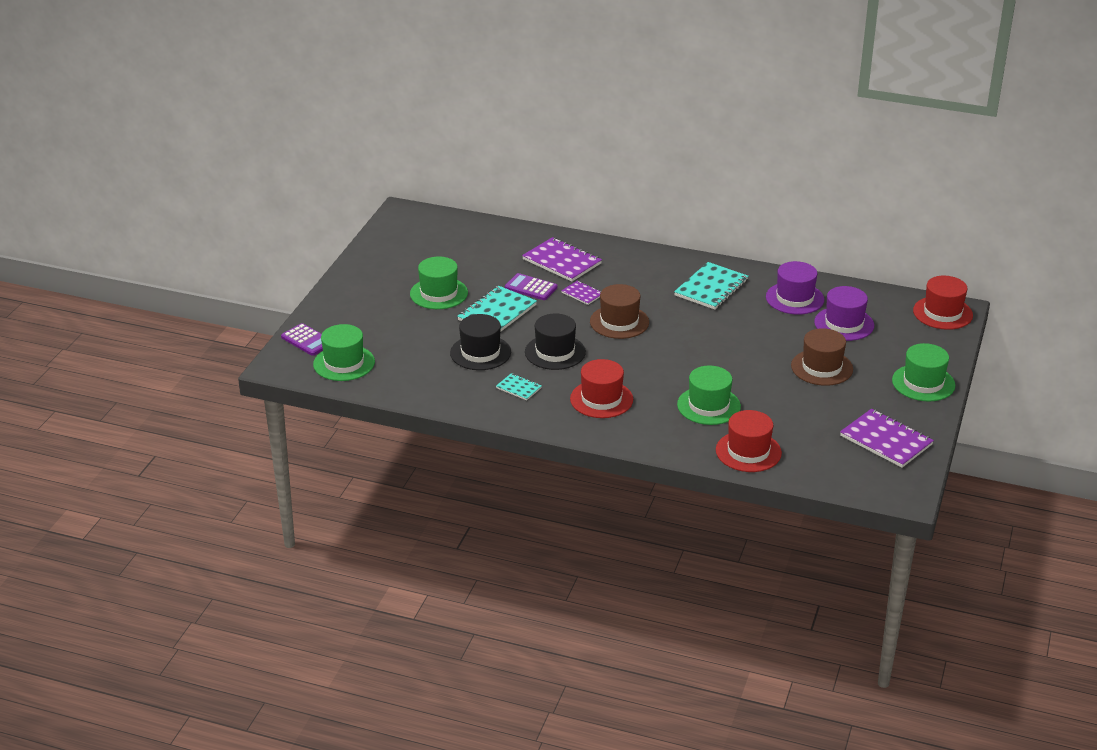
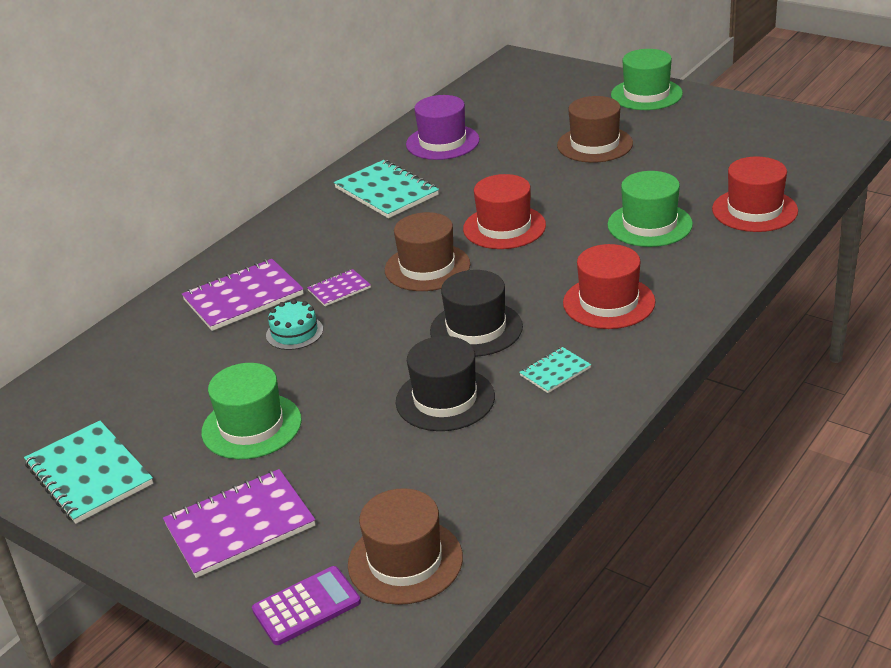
camera: 70 degrees left, 0 degrees up
(344, 363) = (405, 561): green hat -> brown hat
(497, 312) = (343, 371): turquoise notebook -> turquoise notebook (89, 474)
(531, 288) = (294, 332): purple calculator -> turquoise cake
(844, 324) = (512, 121): purple hat -> none
(886, 440) = (749, 127): purple notebook -> purple notebook (240, 526)
(942, 313) = (518, 68): red hat -> red hat (504, 227)

